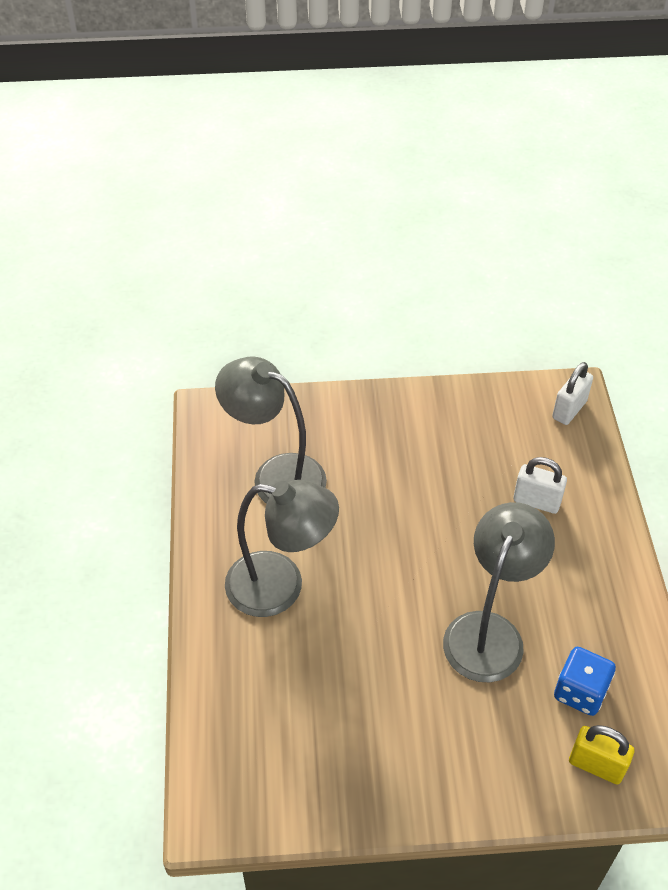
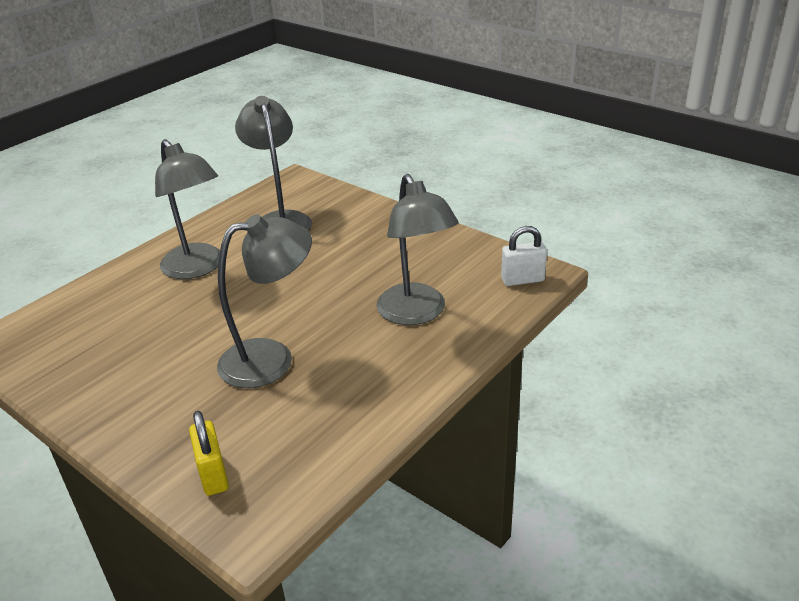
camera: 45 degrees right, 15 degrees down
(536, 501) = (416, 313): white padlock -> grey lamp
(580, 692) = (273, 428): blue dice -> none

